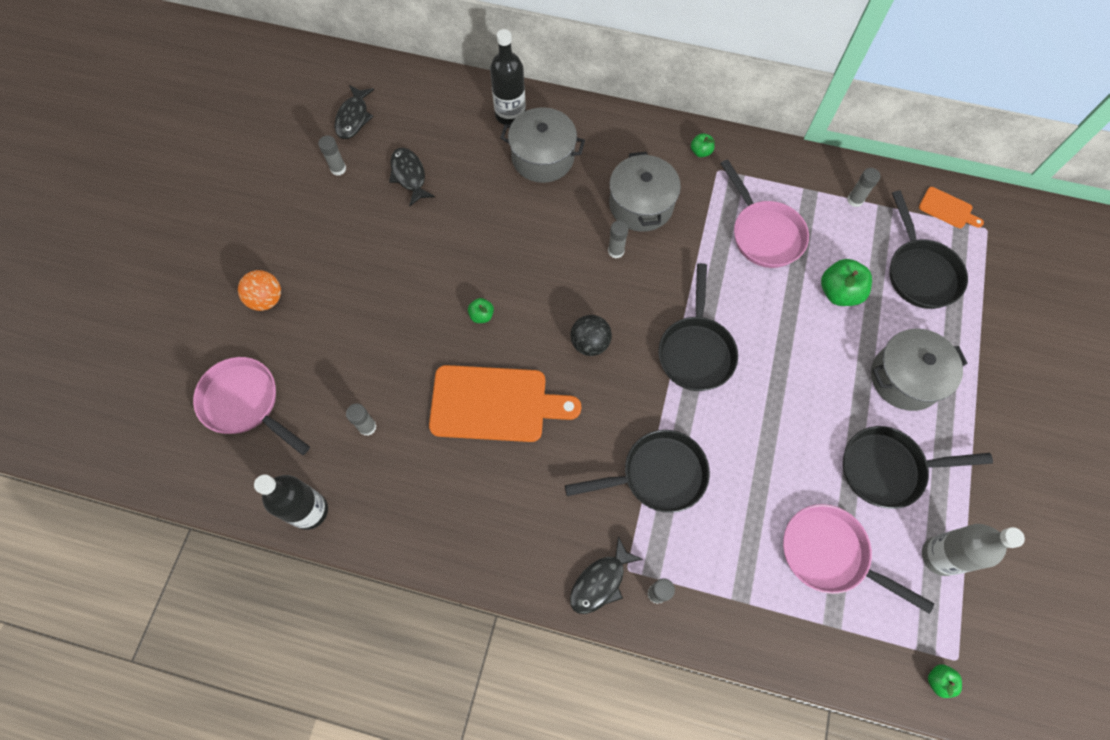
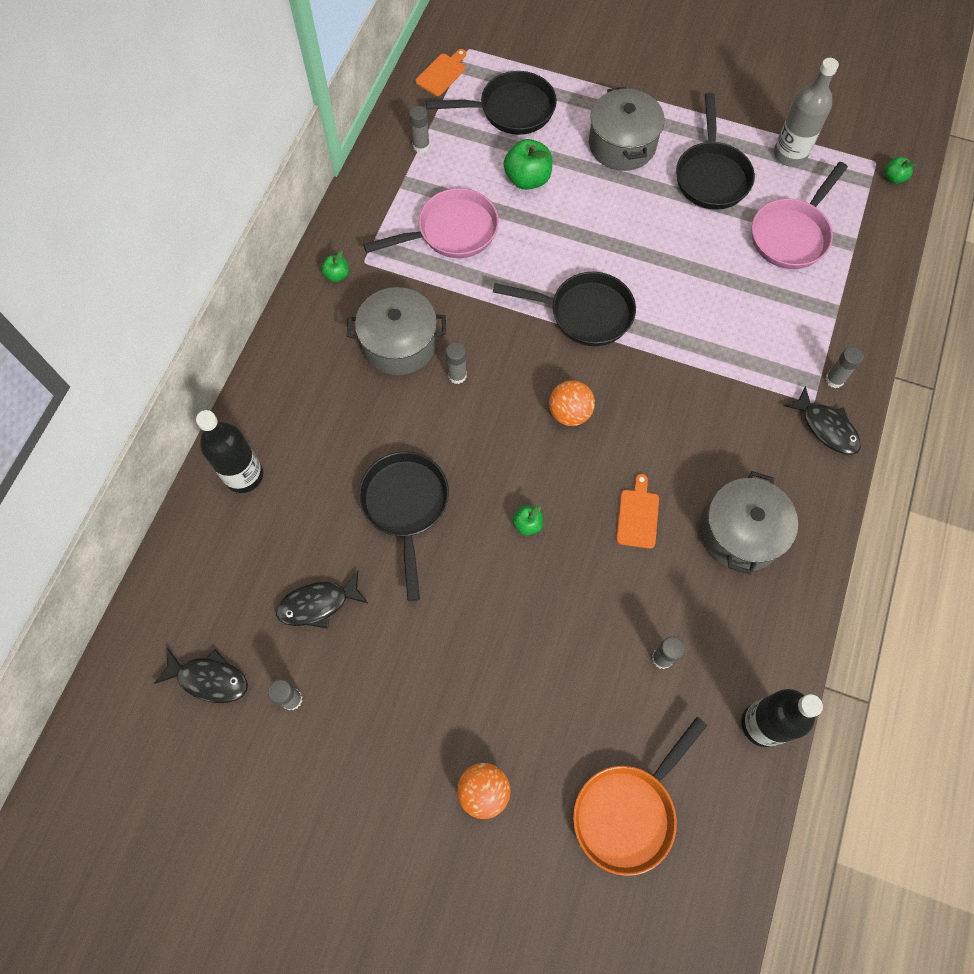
camera: 85 degrees left, 0 degrees up
(245, 403) = (628, 811): pink pan -> orange pan
(495, 404) = (638, 515): orange cutting board -> orange cutting board, size x0.46
(543, 157) = (316, 442): grey pot -> grey pot (741, 533)
(590, 343) = (569, 413): black ball -> orange ball
(657, 475) = (718, 365): black pan -> black pan (405, 507)

